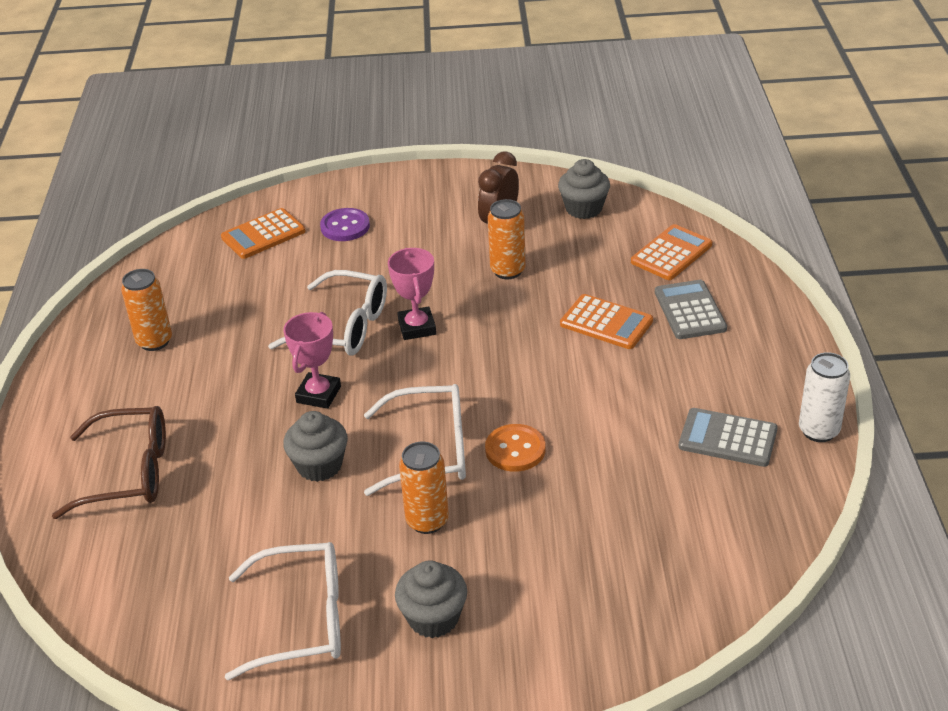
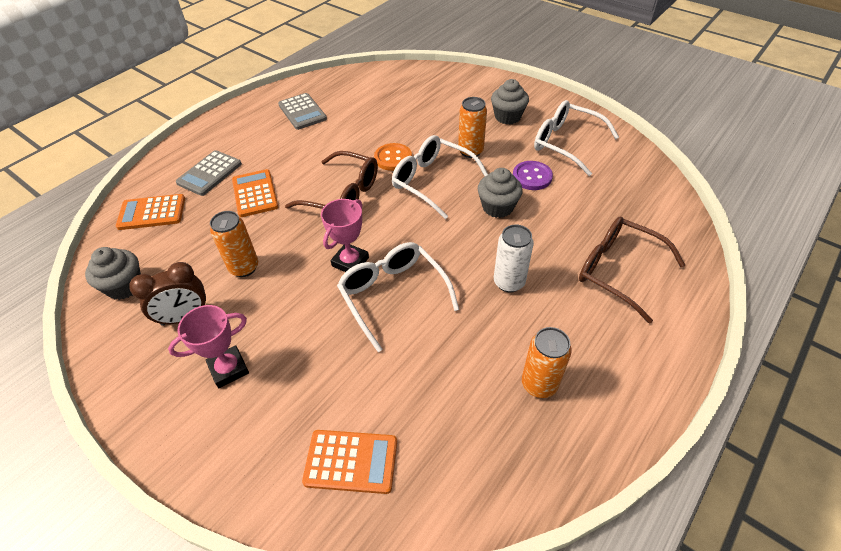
camera: 140 degrees left, 10 degrees up
(318, 394) = (458, 252): pink trophy -> pink trophy (229, 369)
(345, 226) = (280, 410): purple button -> purple button (532, 177)
(512, 375) = (342, 195): none -> brown glasses
(818, 431) = (266, 95): white can -> white can (509, 282)

